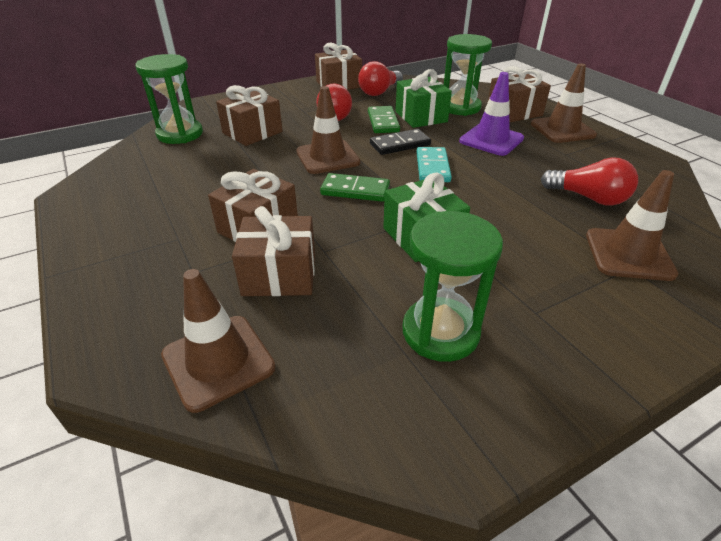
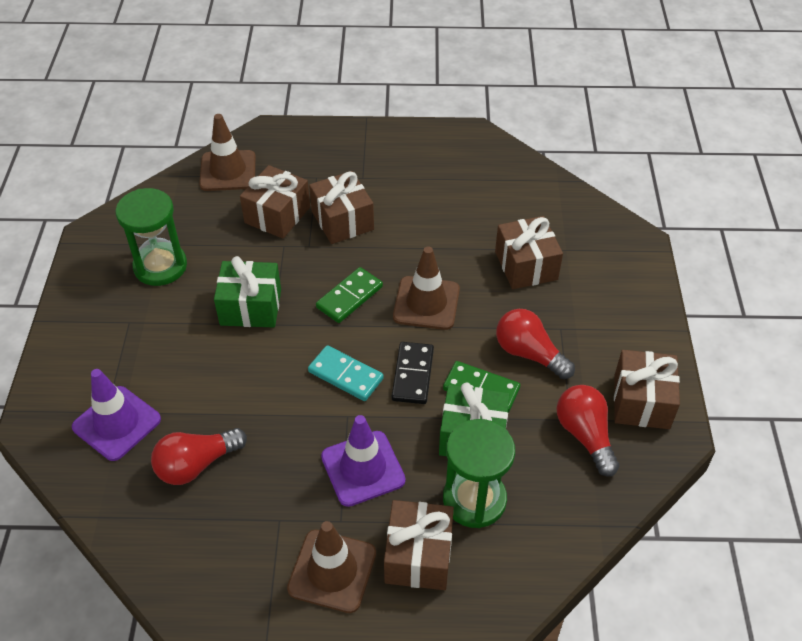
camera: 120 degrees right, 10 degrees up
(180, 134) = (557, 212): green hourglass -> none
(628, 254) = (117, 423): brown traffic cone -> purple traffic cone

